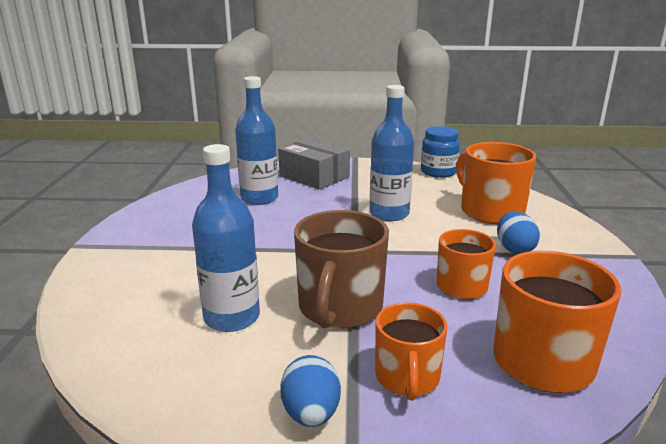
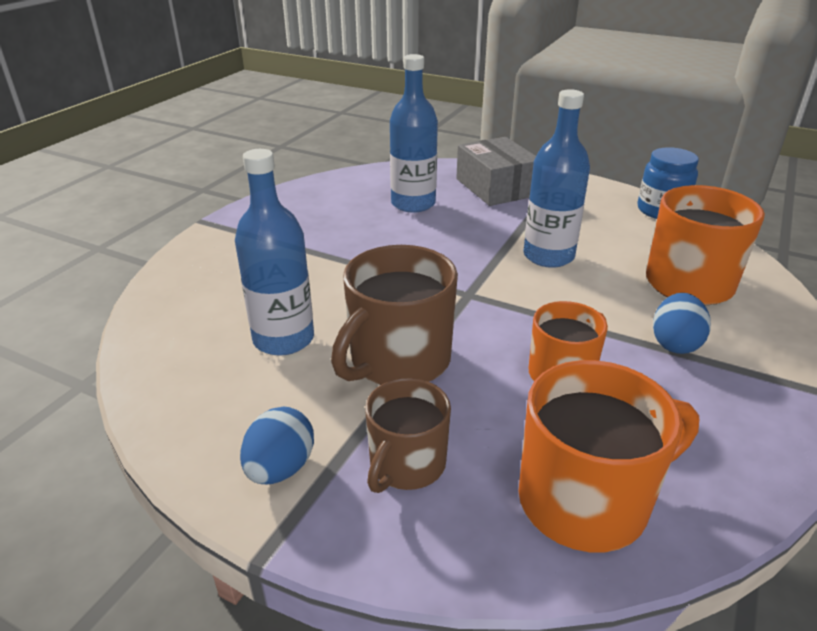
camera: 25 degrees right, 10 degrees up
(407, 378) = (406, 464): orange mug -> brown mug

